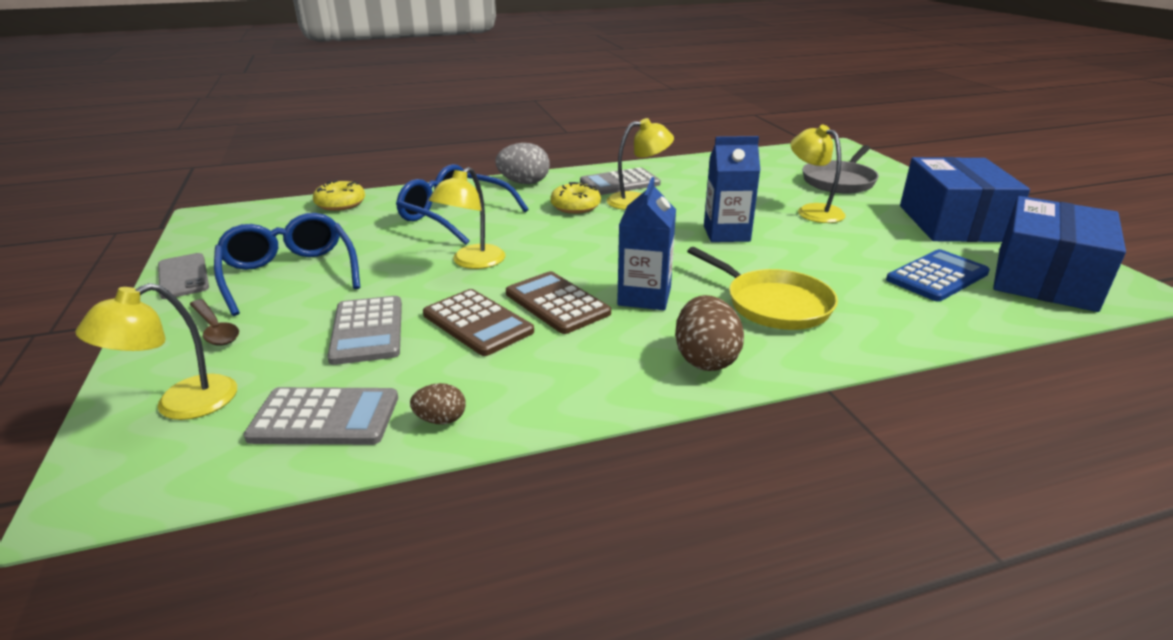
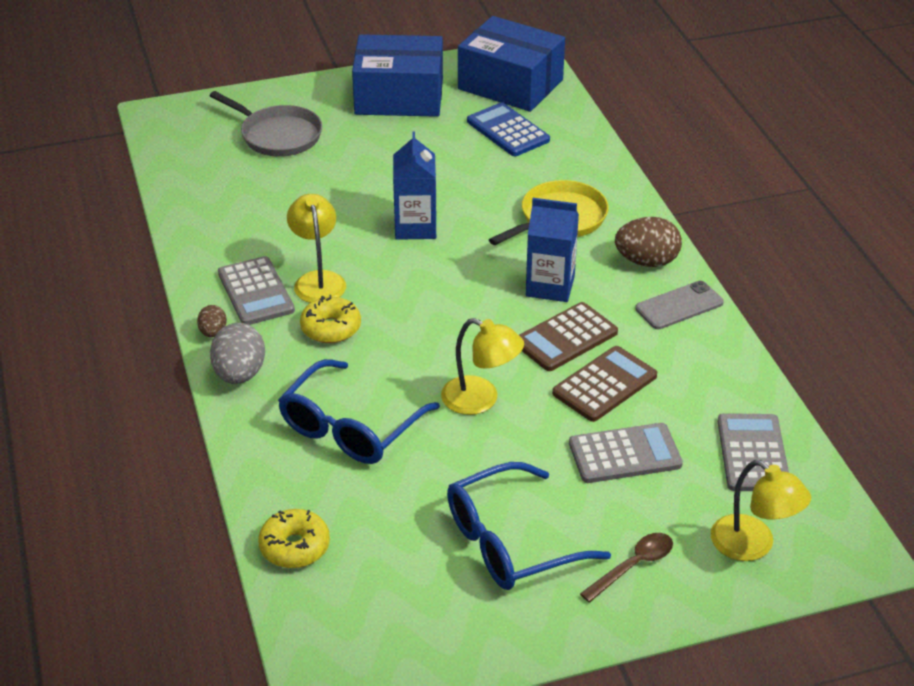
camera: 90 degrees left, 10 degrees up
(183, 276) = (518, 639): grey phone -> grey phone (679, 306)
(441, 420) = (743, 391): brown egg -> brown egg (213, 332)
(812, 211) = (361, 167): yellow lamp -> none

